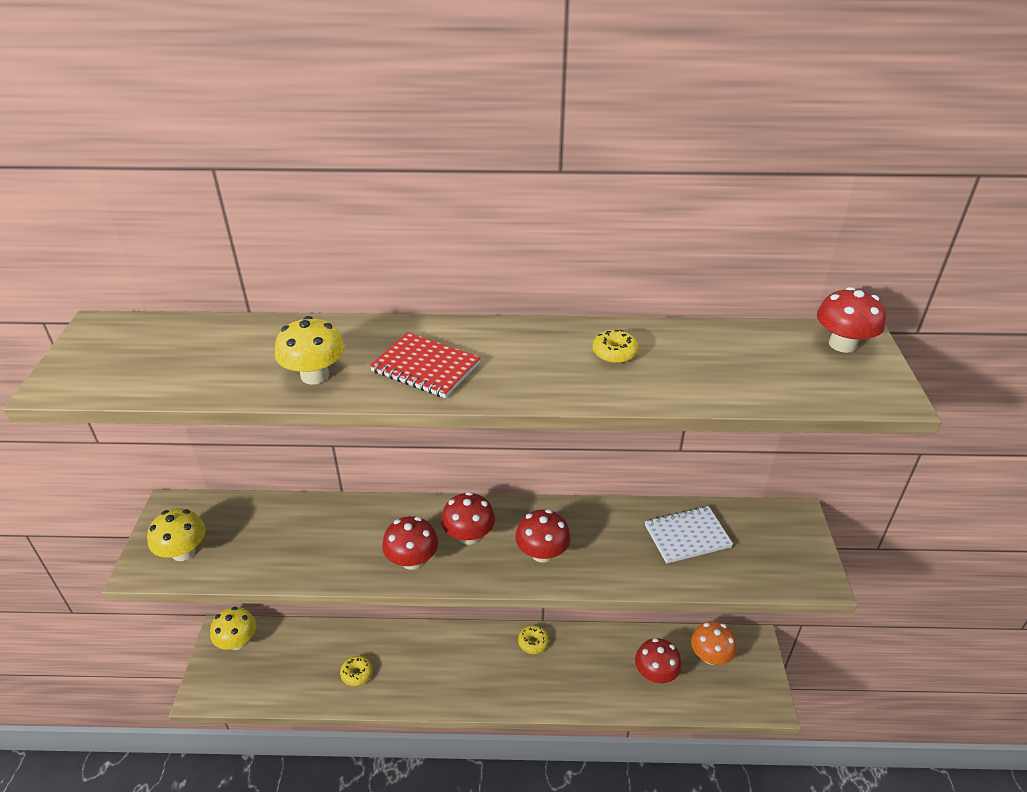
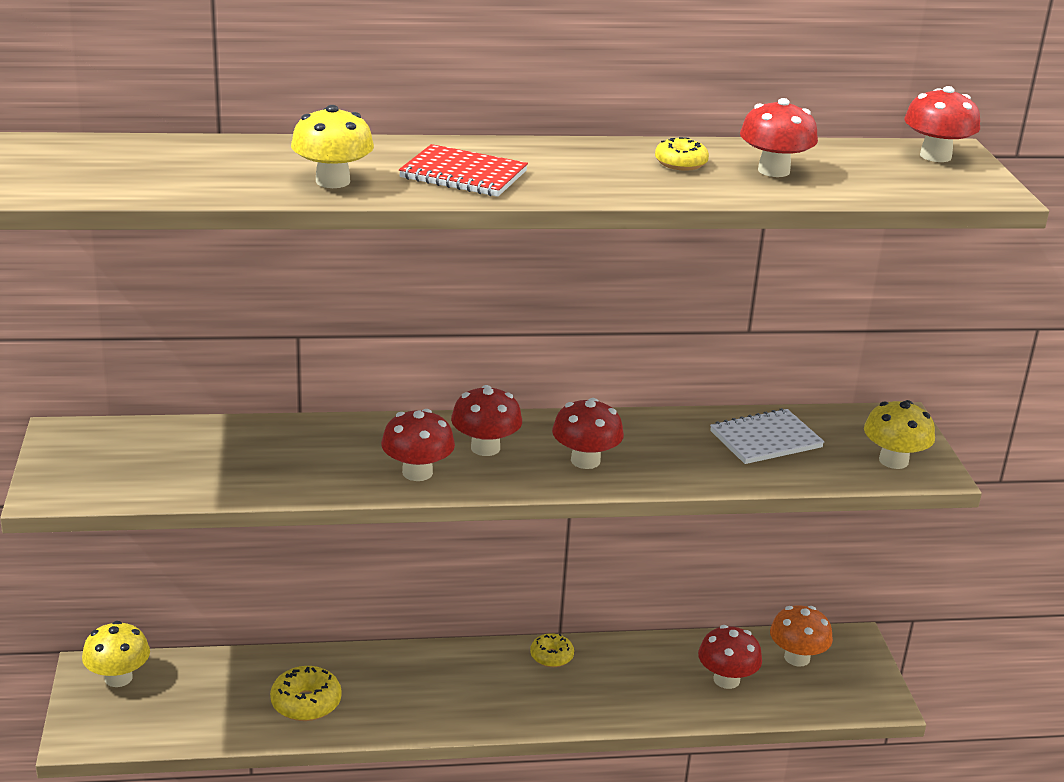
camera: 10 degrees left, 10 degrees down
(183, 552) = (101, 475): yellow mushroom -> yellow mushroom (893, 461)
(357, 674) = (306, 703): yellow donut -> yellow donut, size x1.52
(694, 363) = (773, 171): none -> red mushroom

